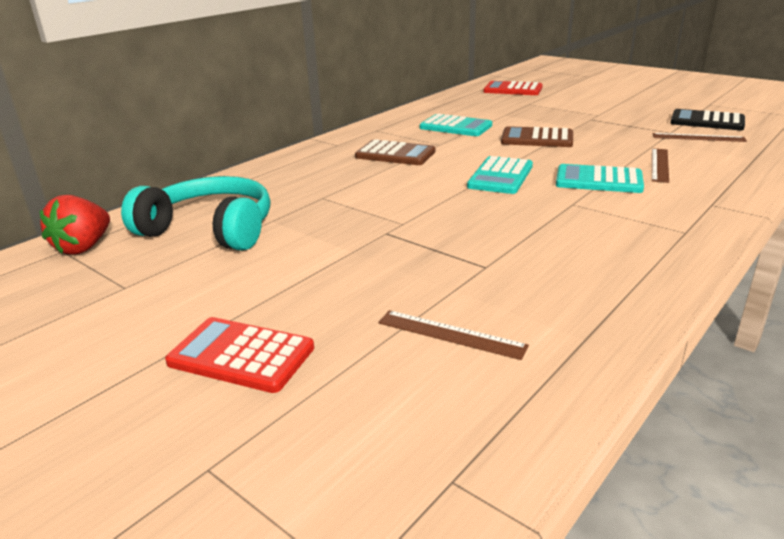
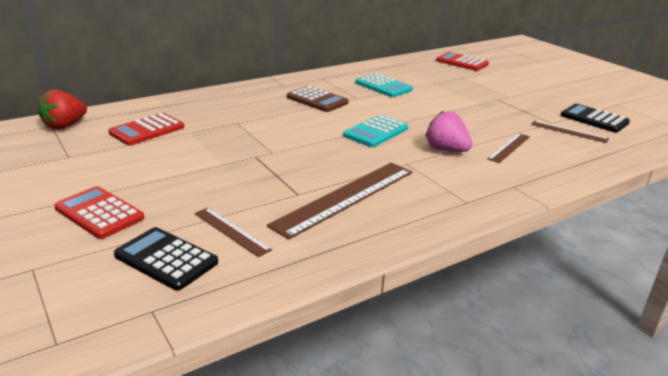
camera: 15 degrees right, 0 degrees up
(210, 229) = (147, 130): turquoise headphones -> red calculator
(400, 396) = (166, 259): none -> black calculator
(537, 139) = (435, 108): brown calculator -> none
(547, 257) = (346, 197): none -> brown ruler
(598, 180) = (446, 150): turquoise calculator -> pink strawberry

